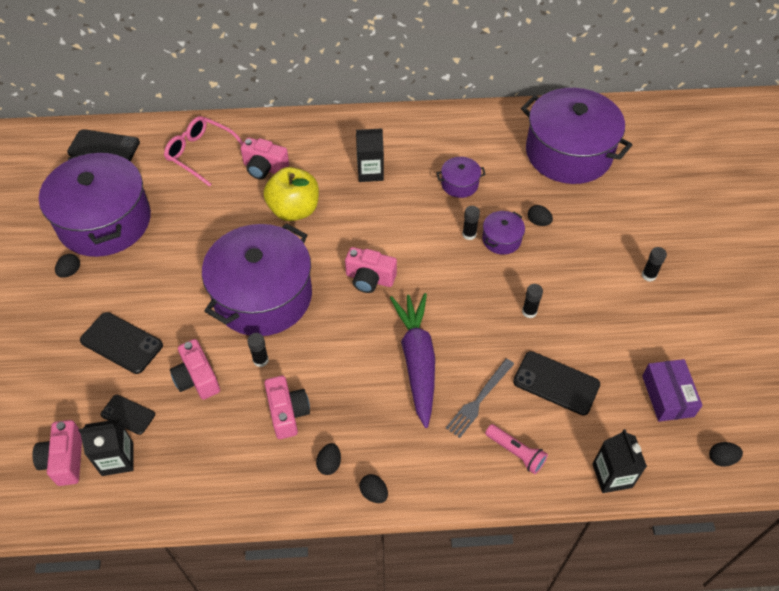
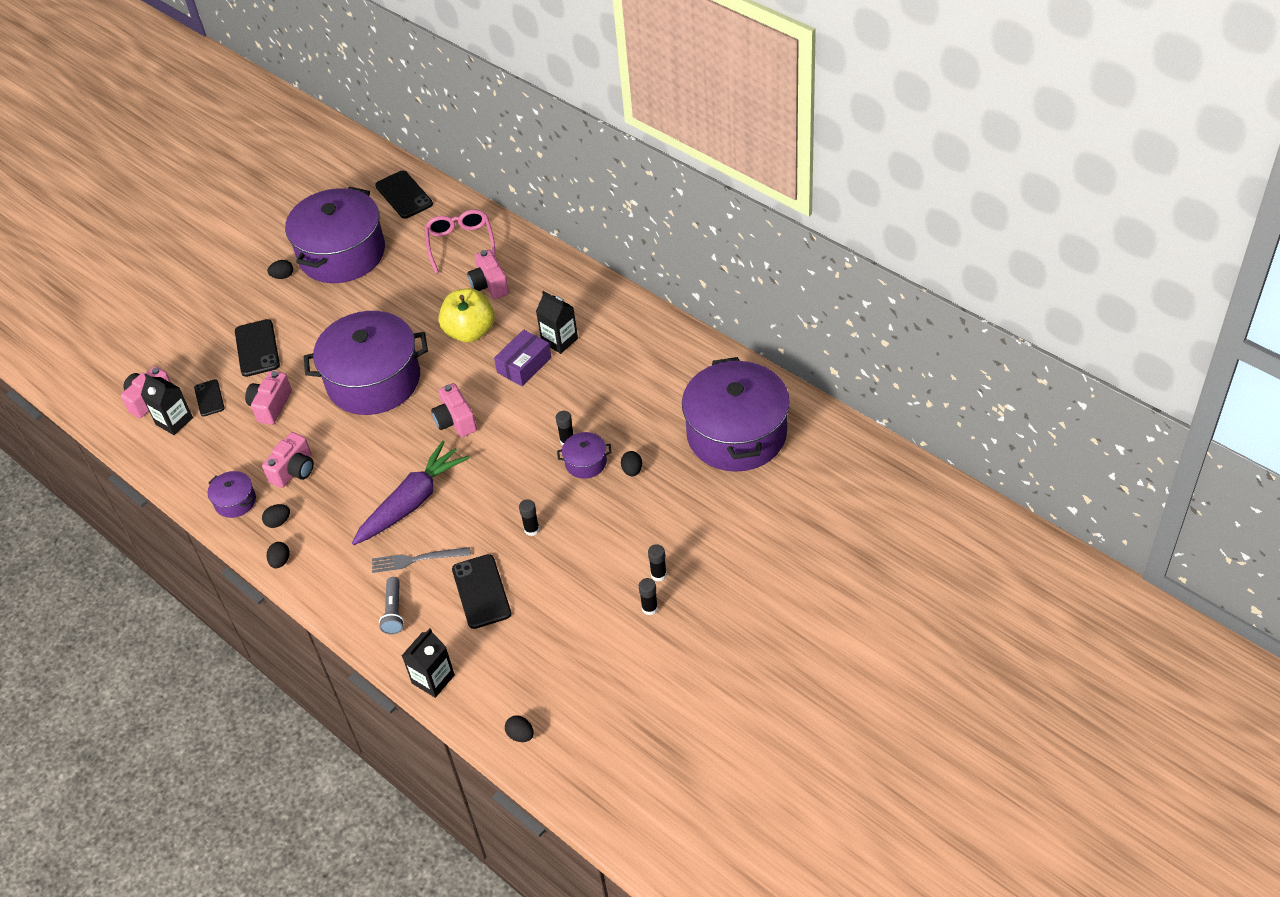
camera: 50 degrees right, 5 degrees down
(261, 360) = (320, 423): black glue stick -> black glue stick (649, 608)
(459, 184) = (613, 397): purple pot -> purple pot (235, 501)
(516, 453) = (394, 612): pink flashlight -> grey flashlight
(667, 396) = (545, 665): purple box -> purple box (524, 365)

